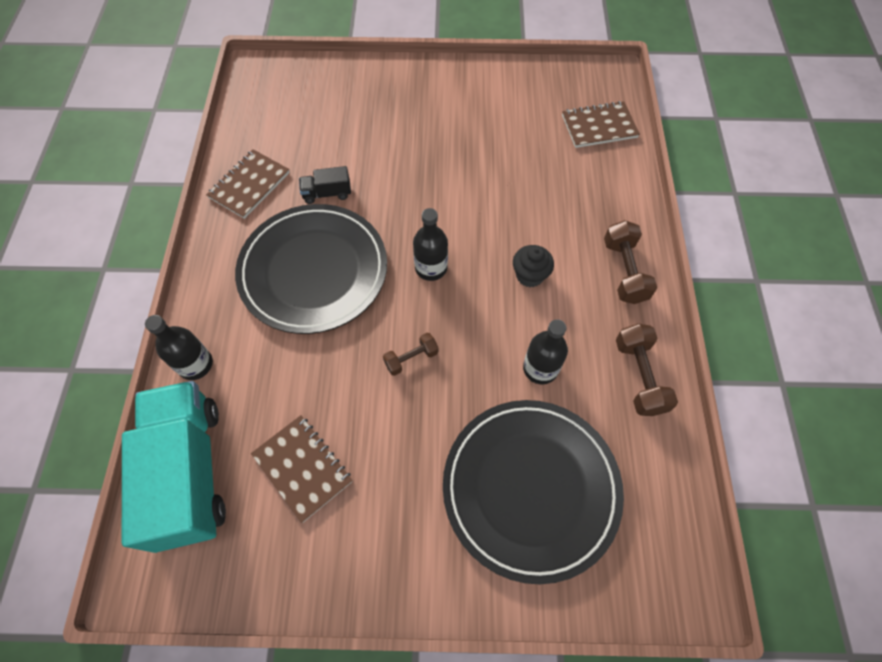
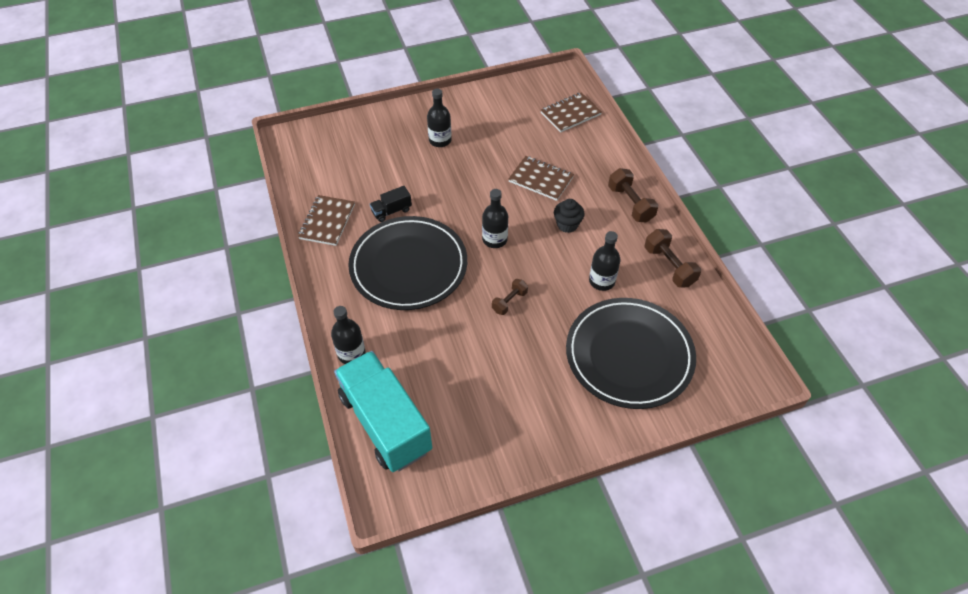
camera: 20 degrees left, 10 degrees down
(302, 468) = (467, 393): brown notebook -> brown notebook (540, 179)
(424, 119) = (440, 140): none -> black bottle

